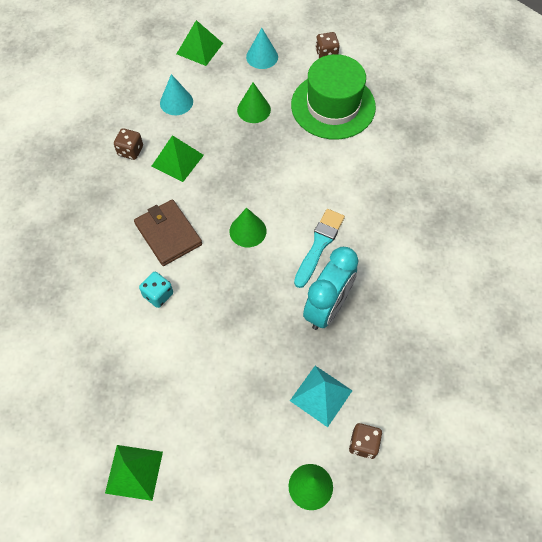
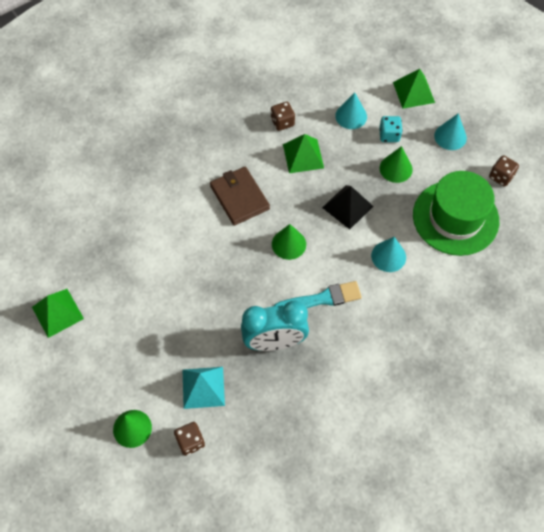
camera: 50 degrees right, 0 degrees up
(158, 295) = (189, 228): turquoise dice -> turquoise dice (389, 135)
(168, 234) = (239, 197): brown wallet -> brown wallet turned 45 degrees counterclockwise
(255, 165) = (347, 207): none -> black pyramid
(324, 172) = (388, 256): none -> turquoise cone

